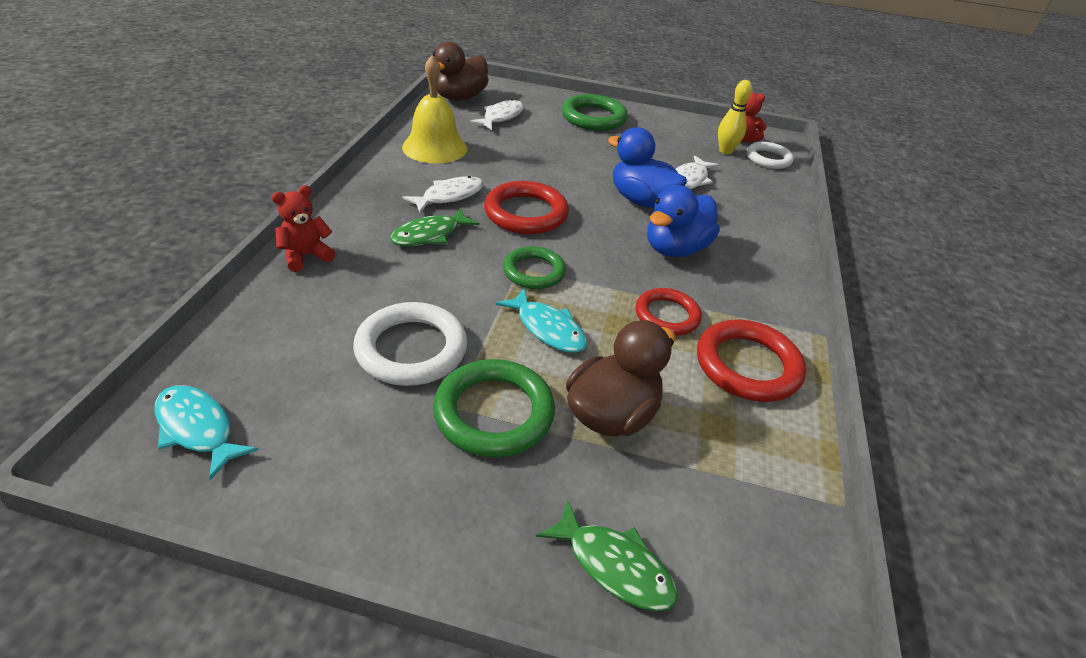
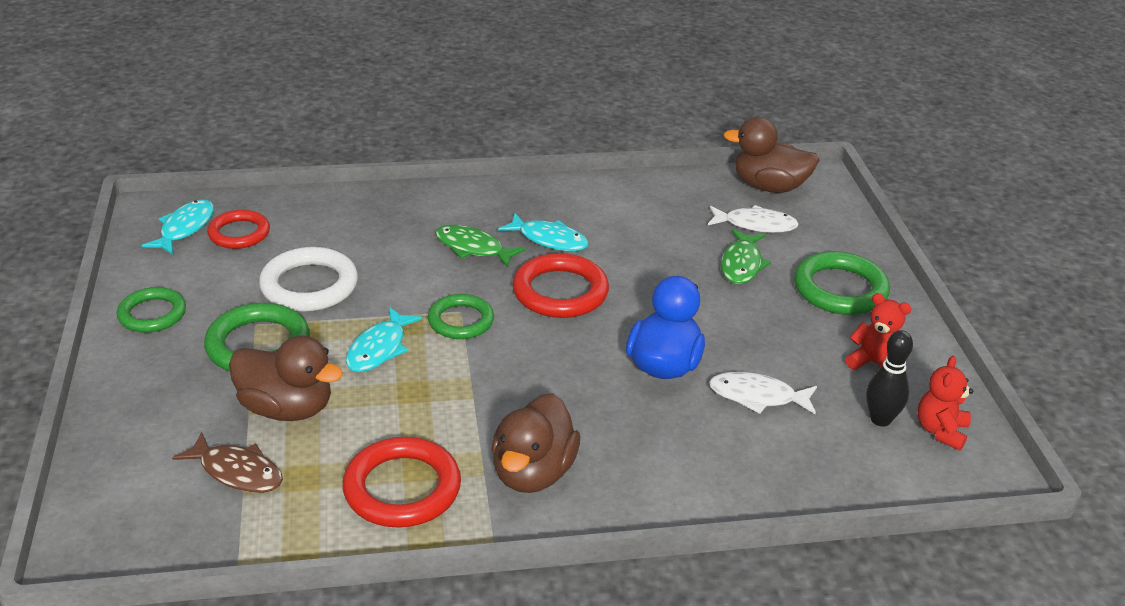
camera: 70 degrees right, 5 degrees down
(306, 256) = (393, 200): red teddy bear -> red teddy bear (875, 364)
(371, 499) = (152, 314): none -> green ring
(435, 147) = (635, 204): yellow bell -> none
(449, 196) = (549, 239): white fish -> turquoise fish
(614, 566) = (131, 438): green fish -> green fish (741, 264)
(667, 315) = (449, 420): red ring -> red ring (239, 233)
(675, 249) = (580, 408): blue duck -> none
(699, 475) = (237, 472): none -> brown fish
(725, 151) = (880, 419): yellow bowling pin -> black bowling pin
(743, 292) = (533, 473): none -> brown duck
(768, 159) = (906, 466): white ring -> none

